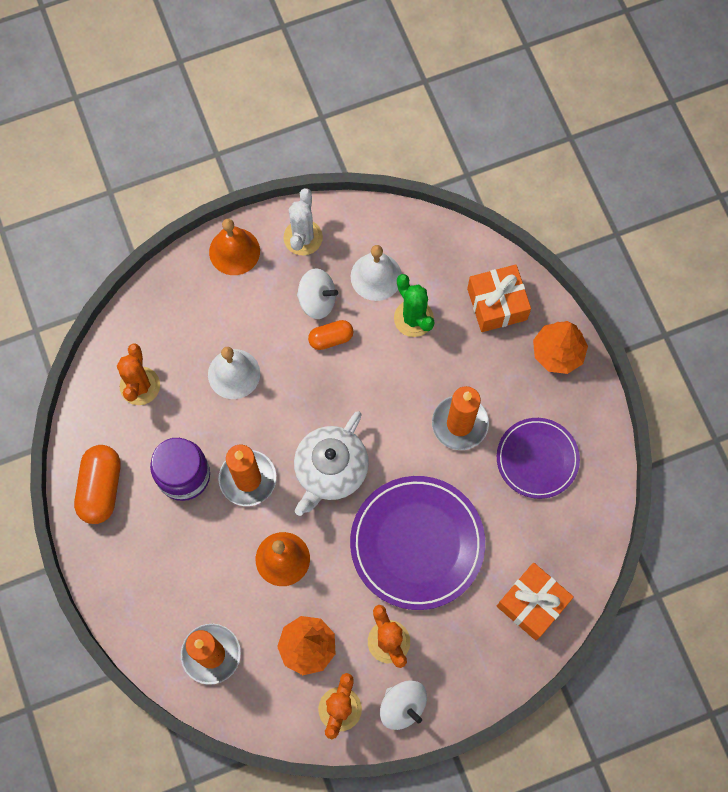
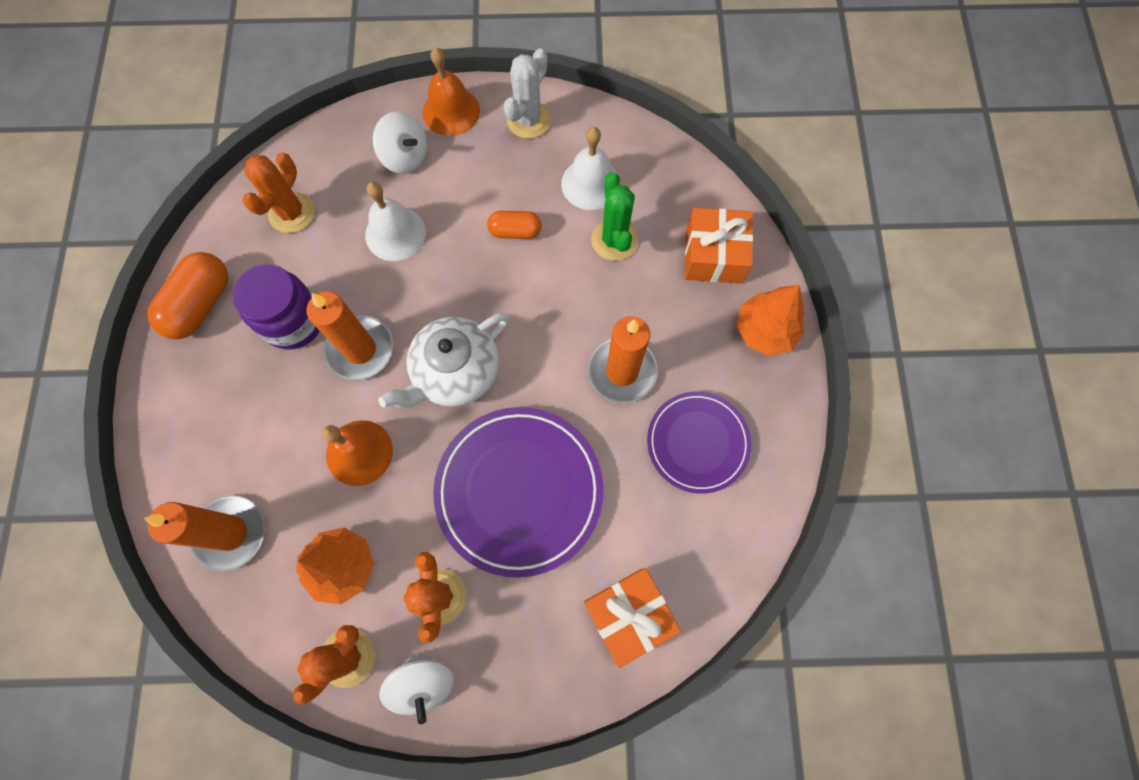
camera: 20 degrees right, 0 degrees up
(317, 300) = (517, 188): white spinning top -> white spinning top (405, 157)

